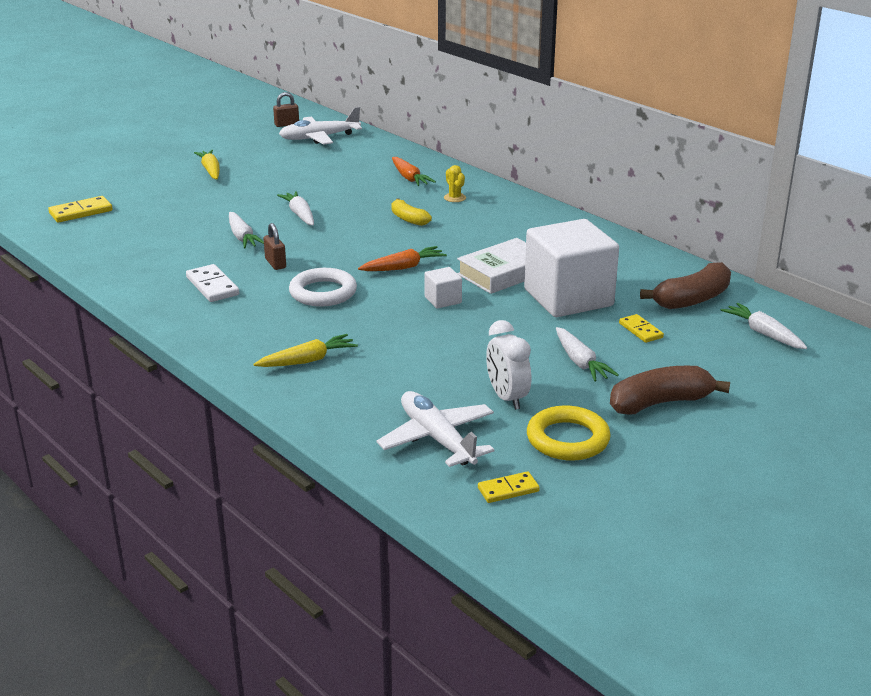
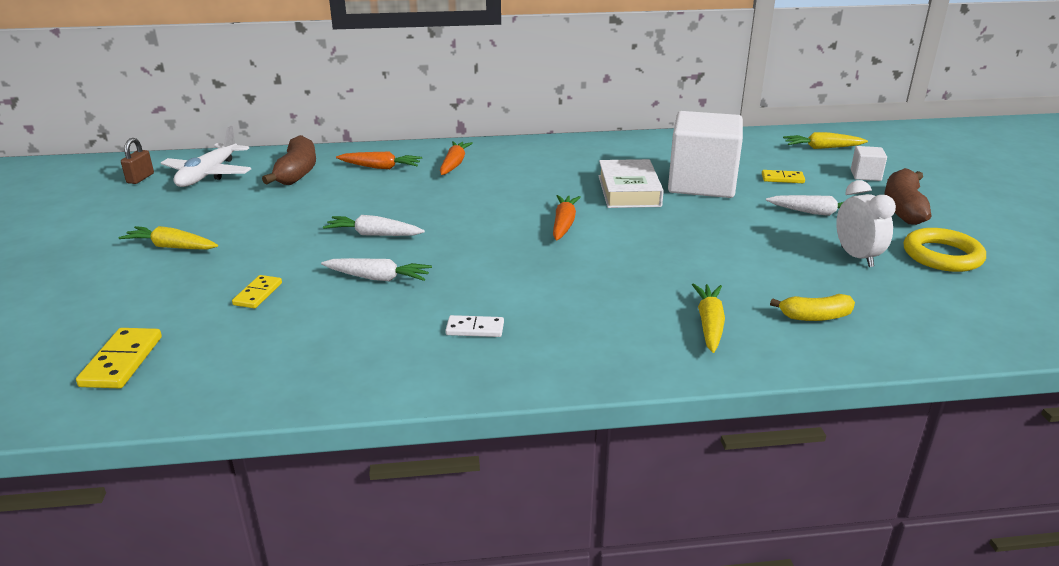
camera: 55 degrees left, 0 degrees up
(212, 286) = (475, 329): white domino -> white domino, size x0.66
(275, 263) = (469, 279): brown padlock -> none
(323, 292) = (569, 274): white ring -> none
(408, 219) = (466, 193): yellow banana -> yellow banana (815, 317)
(437, 439) = (912, 307): white plane -> none
(443, 300) = (651, 228): white cube -> white cube (865, 175)
(454, 198) = (454, 164): yellow cactus -> orange carrot
(507, 398) = (857, 257): white clock -> white clock turned 120 degrees counterclockwise
(508, 489) = (1016, 303): yellow domino -> yellow domino (258, 294)
(692, 299) = (749, 149): brown banana -> brown banana (297, 172)
(763, 333) = (822, 148): white carrot -> yellow carrot

